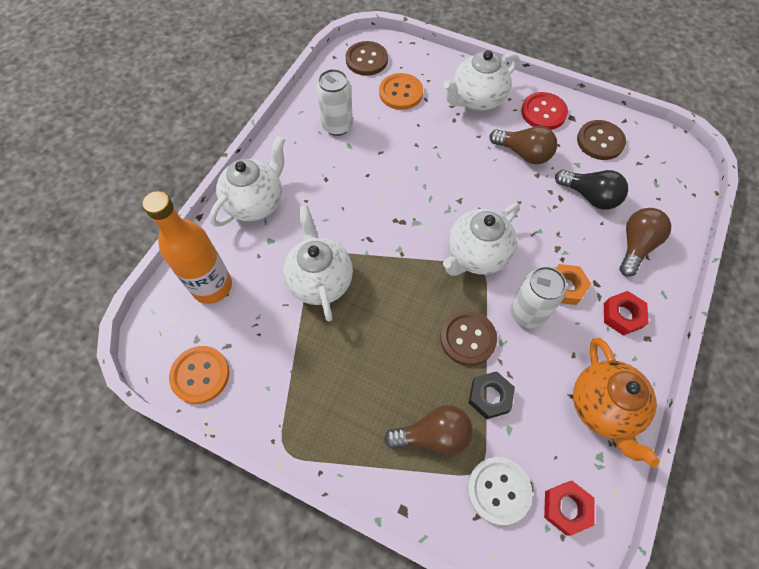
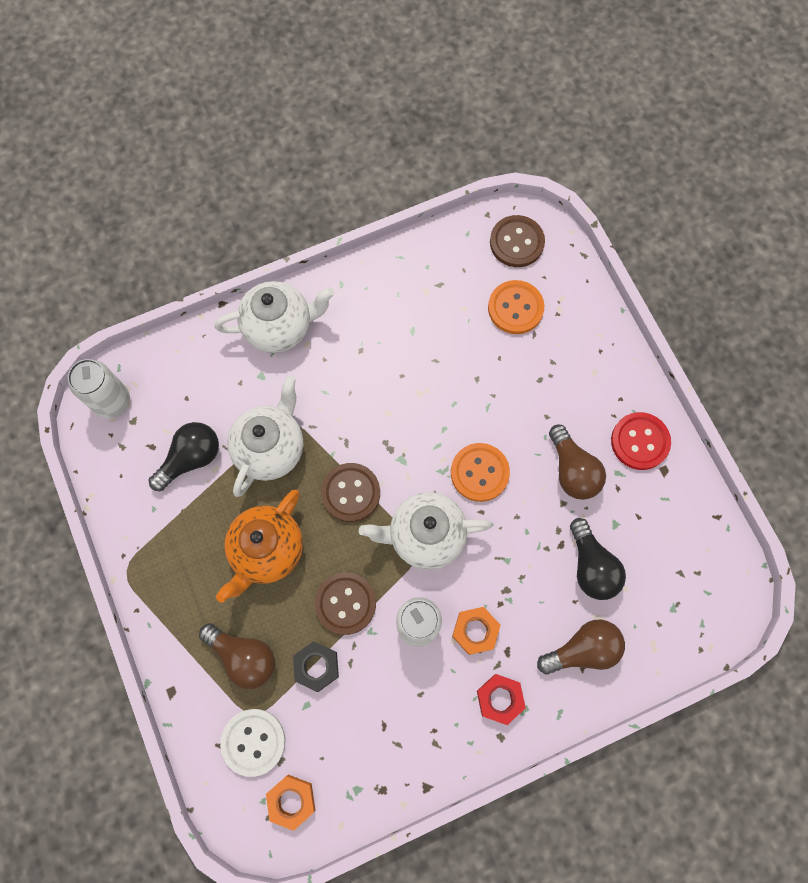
camera: 40 degrees right, 10 degrees up
(200, 375) = (112, 455): orange button -> orange button (479, 473)
(212, 286) = (181, 382): orange bottle -> none
(266, 331) = (191, 458): none -> black light bulb
(337, 126) = (420, 300): white can -> white can (112, 401)
(476, 100) = (585, 374): white teapot -> none
(566, 508) = (291, 801): red nut -> orange nut
(600, 141) = (665, 519): brown button -> brown button (350, 493)
(603, 408) = (399, 756): orange teapot -> orange teapot (267, 550)

